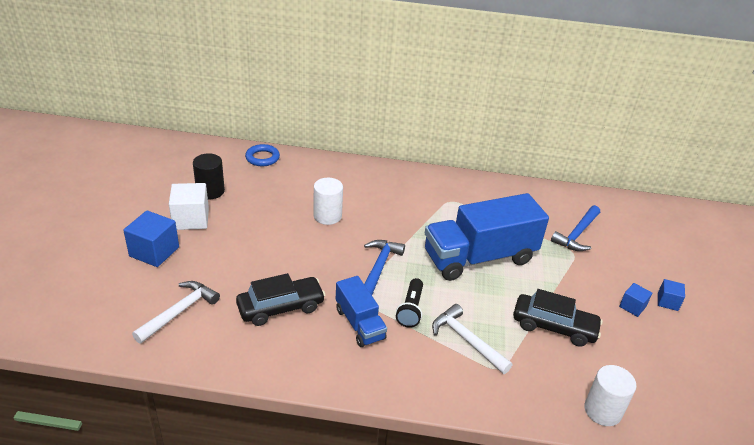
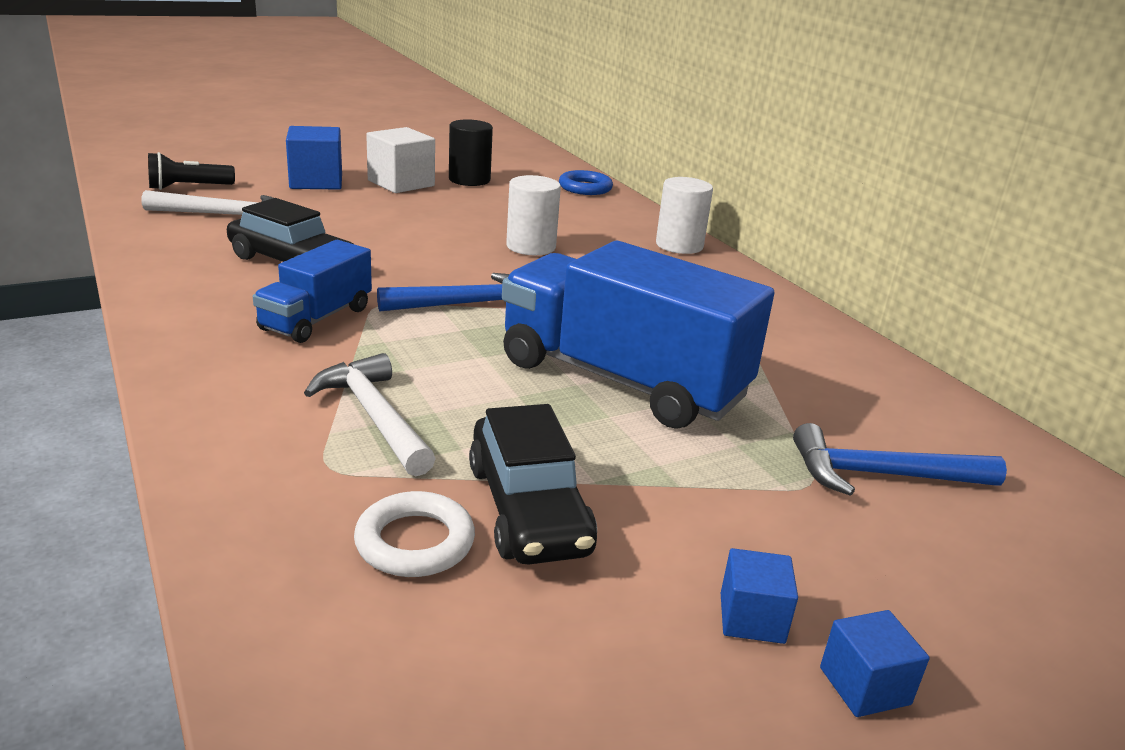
camera: 55 degrees right, 10 degrees down
(410, 309) = (397, 349): black flashlight -> black flashlight (188, 187)
(467, 340) = (375, 416): white hammer -> white hammer turned 45 degrees counterclockwise
(559, 364) = (415, 542): none -> white ring
(602, 411) = (311, 644): white cylinder -> white cylinder (679, 245)

